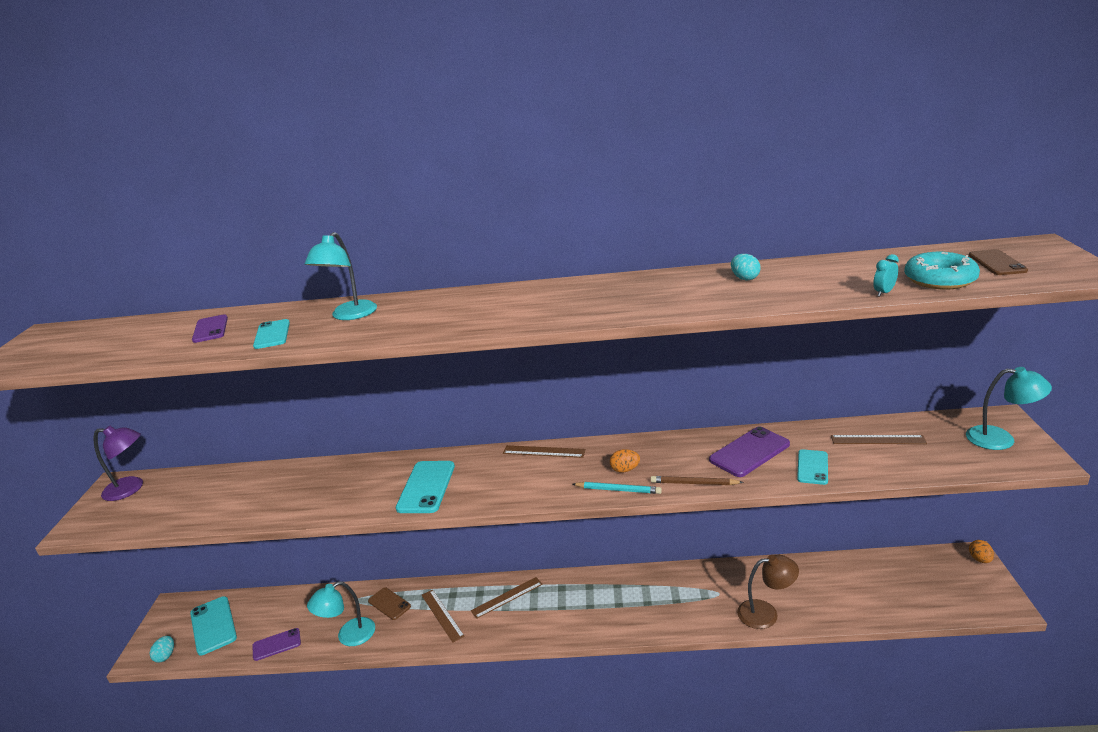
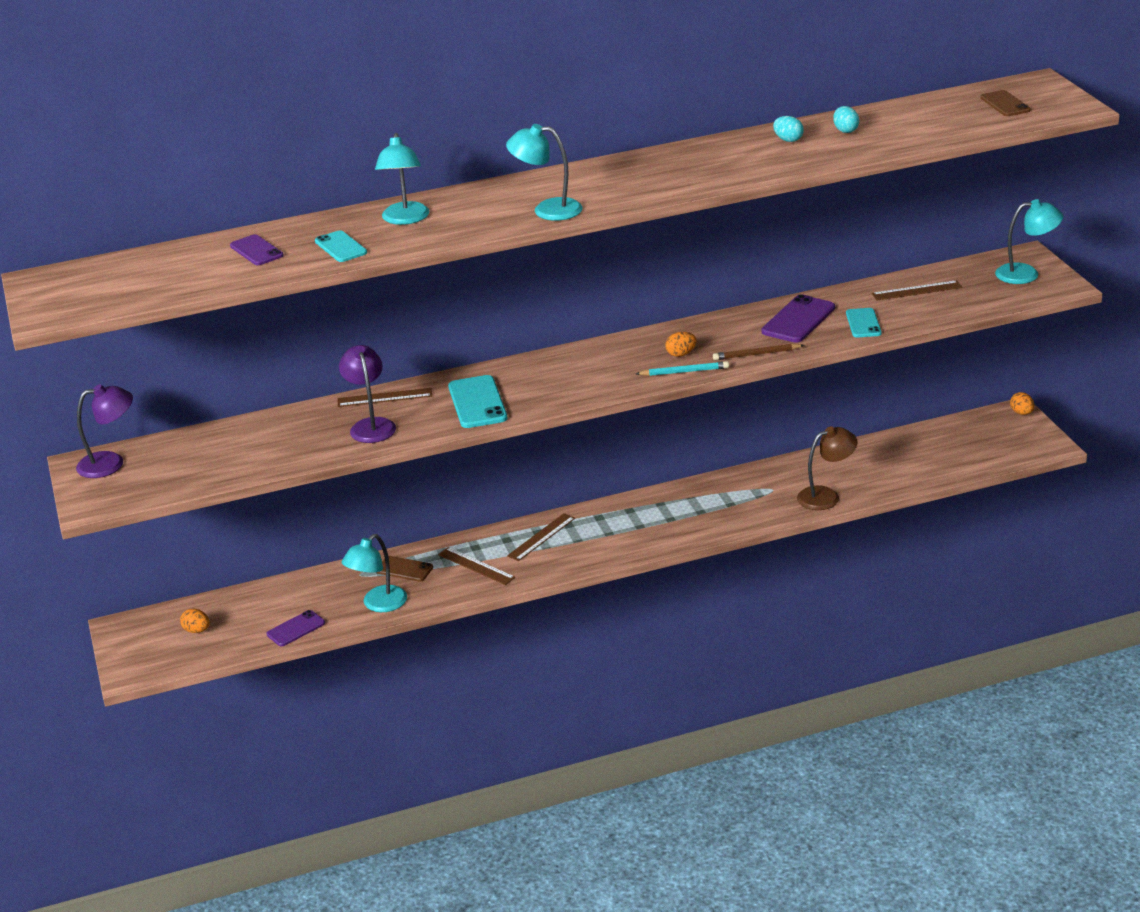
camera: 20 degrees left, 5 degrees up
(165, 656) = (163, 666): turquoise egg -> turquoise egg (845, 130)
(213, 625) = (197, 630): turquoise phone -> orange egg
(330, 493) = (371, 425): none -> purple lamp
(471, 321) = (547, 210): none -> turquoise lamp
(544, 451) = (583, 352): brown ruler -> brown ruler (384, 397)
(884, 293) = (917, 142): turquoise clock -> none
(939, 280) = (960, 125): turquoise donut -> none

